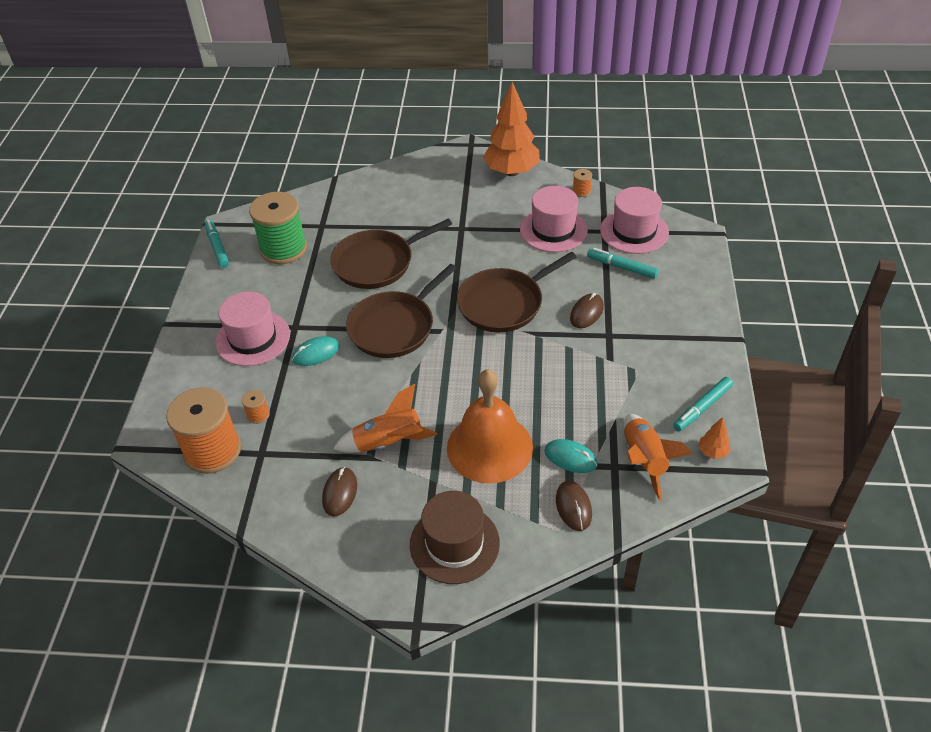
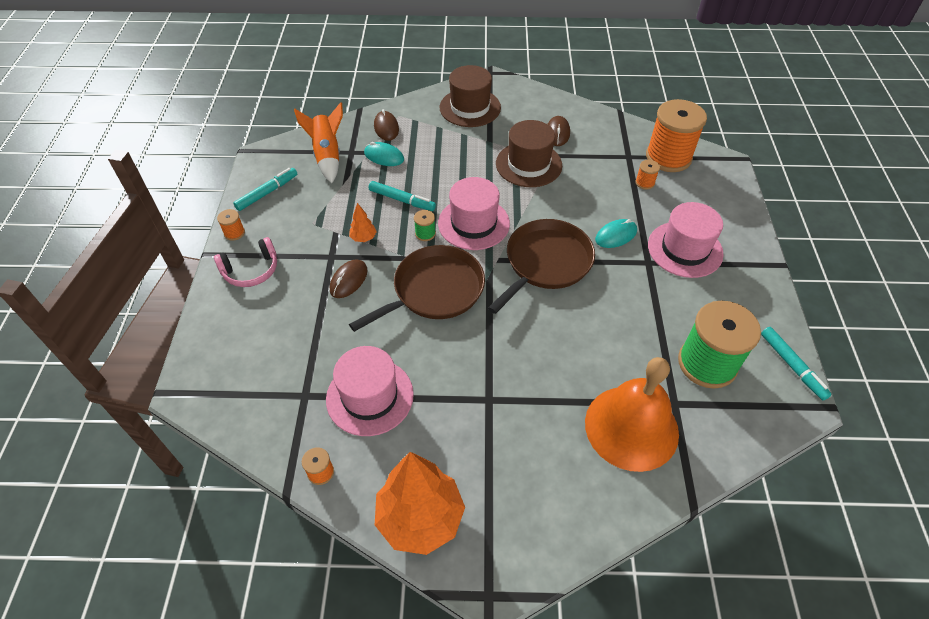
camera: 175 degrees right, 5 degrees up
(377, 263) = (584, 343): brown pan -> none
(388, 443) = (528, 164): orange rocket -> brown hat
(489, 447) = (447, 162): orange bell -> orange bell (631, 427)
(514, 357) = (425, 233): none -> green spool
(621, 267) = (297, 338): turquoise marker -> turquoise marker (402, 200)
(634, 231) = (267, 394): pink hat -> pink hat (473, 223)
(685, 322) = (251, 270): none -> pink headphones
(712, 452) = (272, 162): orange tree -> orange tree (363, 238)
(719, 360) = (234, 233): none -> orange spool

